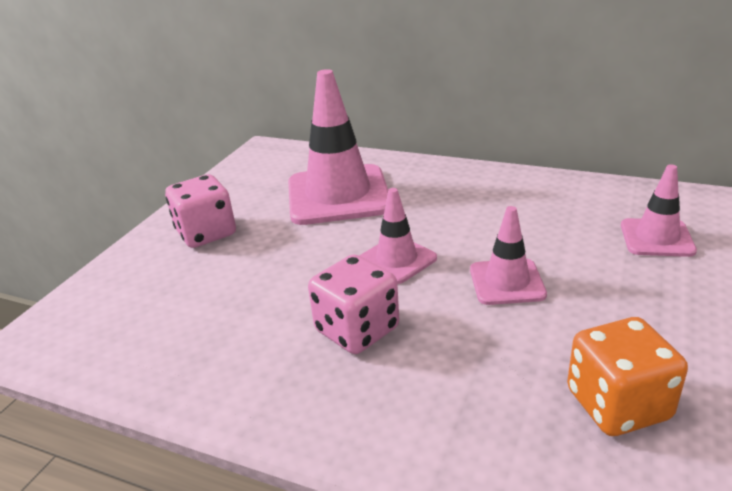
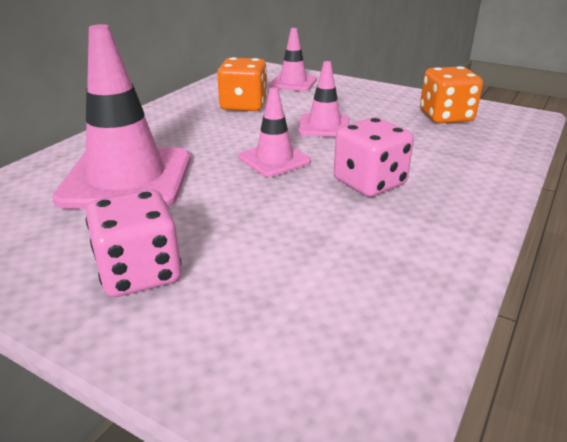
camera: 85 degrees left, 0 degrees up
(539, 216) = (243, 105): none -> orange dice

